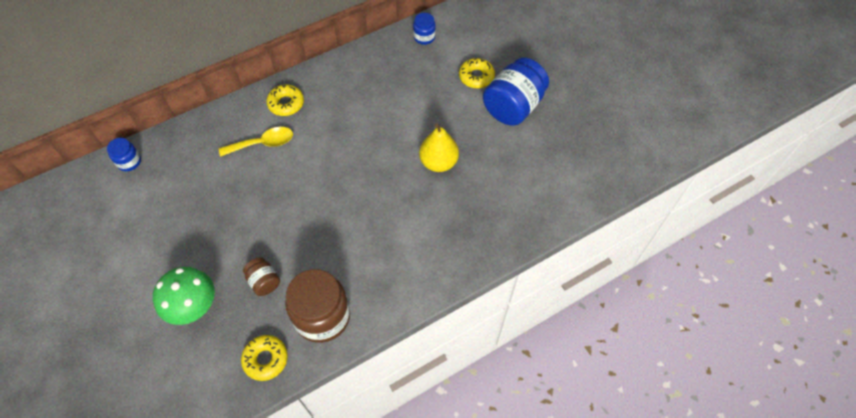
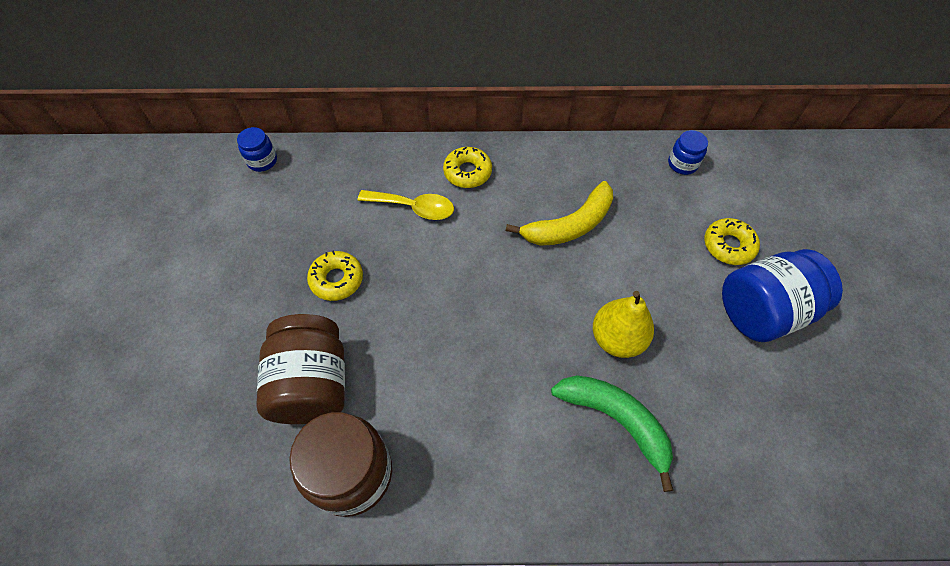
camera: 30 degrees right, 0 degrees up
(194, 307) = (218, 371): green mushroom -> none
(264, 282) = (312, 384): brown jar -> brown jar, size x2.04
(265, 359) = (252, 491): yellow donut -> yellow donut (337, 279)
(373, 108) = (569, 225): none -> yellow banana
(461, 208) = (616, 420): none -> green banana

